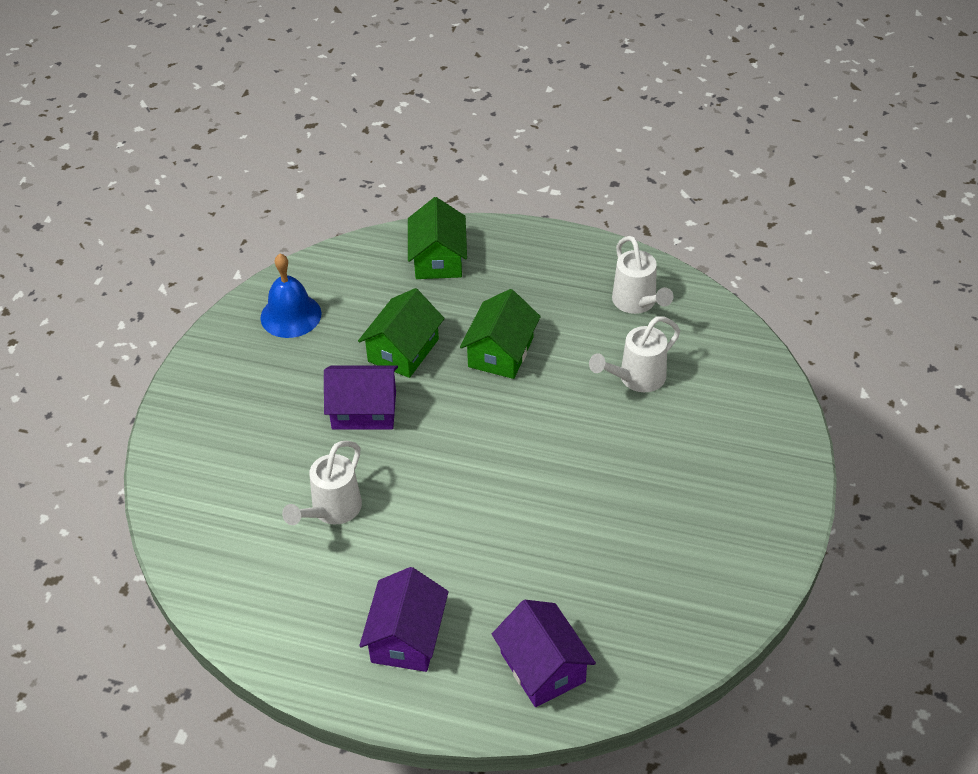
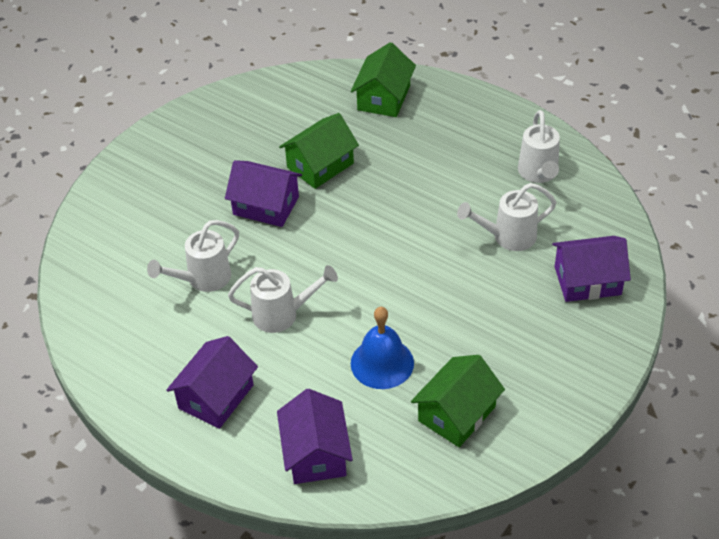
camera: 20 degrees right, 0 degrees up
(291, 315) = (242, 116): blue bell -> blue bell (382, 363)
(437, 526) = (282, 314): none -> white watering can
(501, 352) = (401, 186): green house -> green house (457, 414)
(736, 404) = (587, 281): none -> purple house

